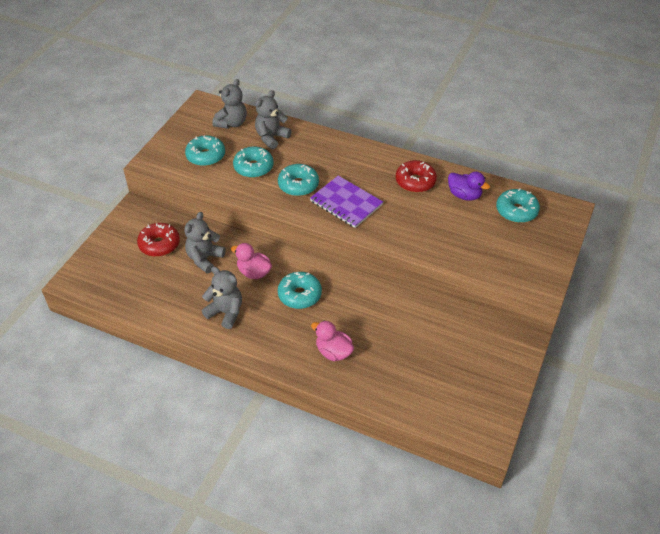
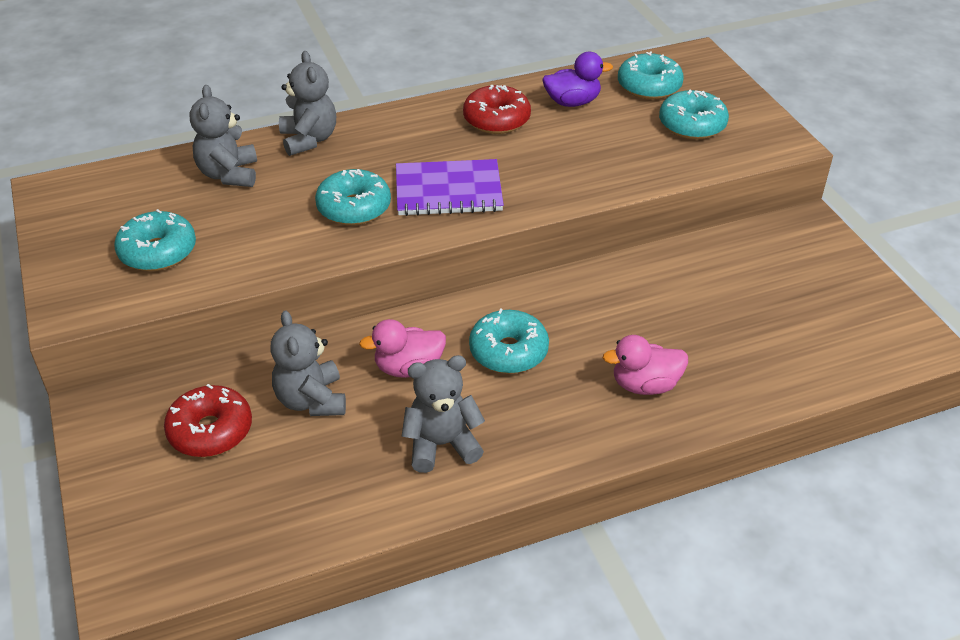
camera: 45 degrees left, 5 degrees down
(232, 123) = (139, 189): grey teddy bear -> grey teddy bear (309, 140)
(253, 167) = (256, 224): turquoise donut -> turquoise donut (692, 125)

